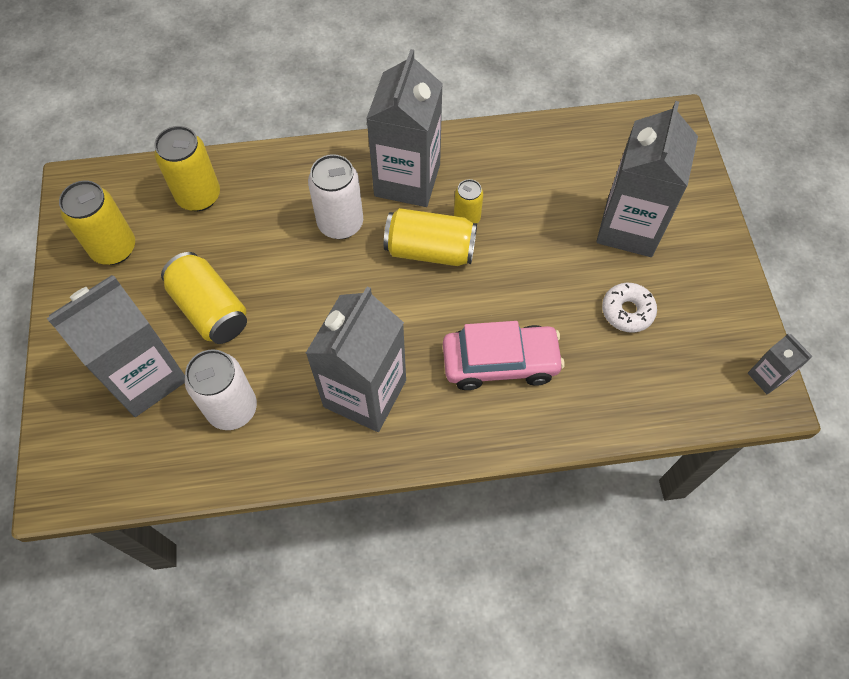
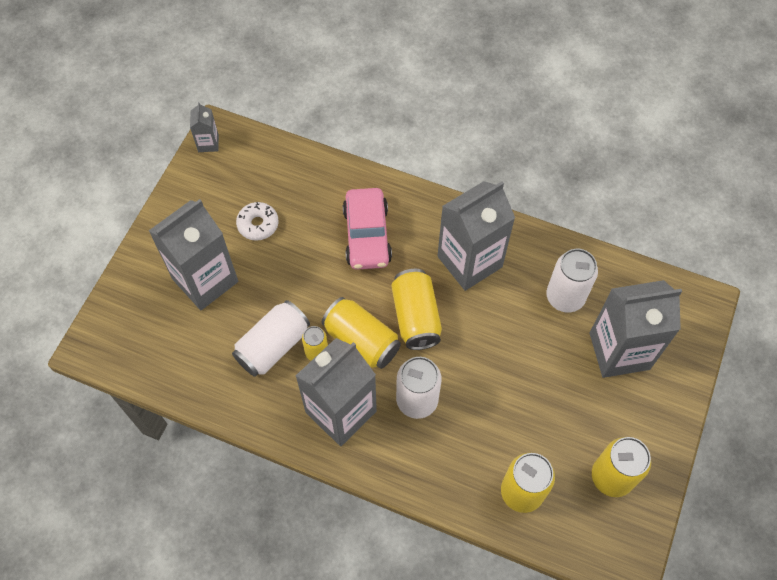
camera: 150 degrees left, 0 degrees up
(210, 309) = (552, 380): yellow can -> yellow can (415, 317)
(500, 362) = (367, 235): pink car -> pink car turned 120 degrees counterclockwise
(512, 203) = (273, 346): none -> white can

